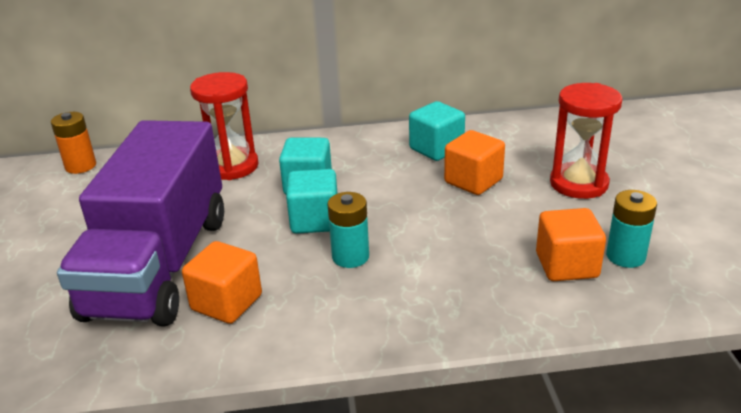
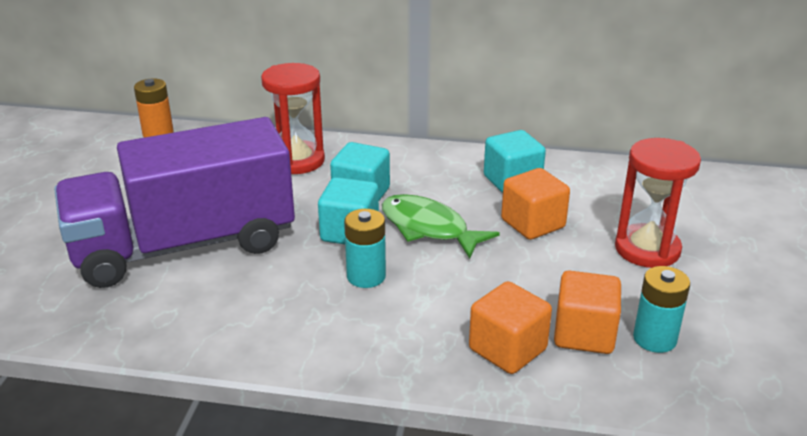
camera: 15 degrees right, 0 degrees up
(159, 265) = (184, 245): purple truck -> purple truck turned 45 degrees clockwise
(226, 303) = (227, 295): orange cube -> orange cube (507, 349)
(385, 203) = (428, 228): none -> green fish

